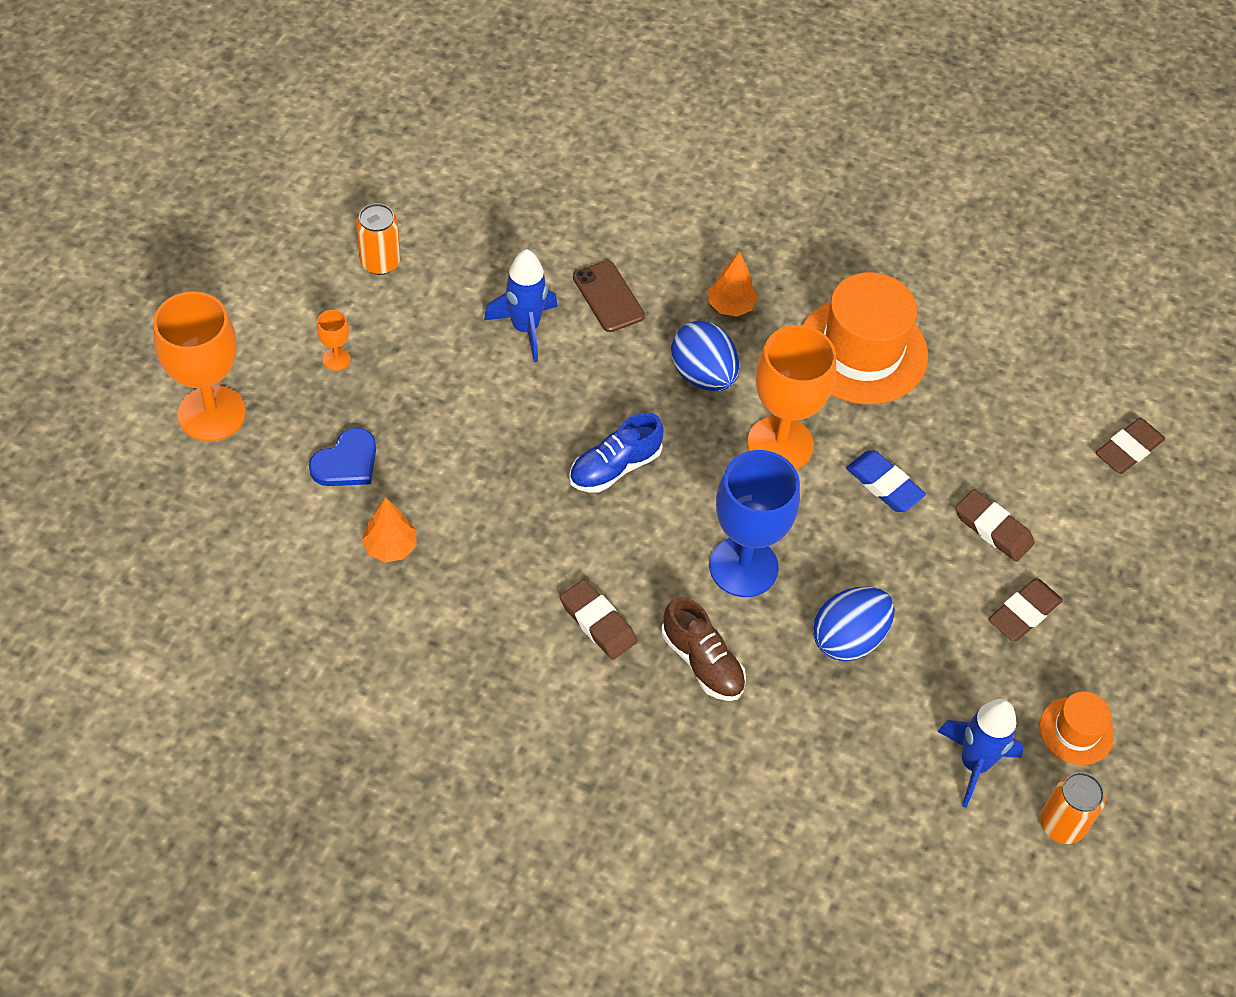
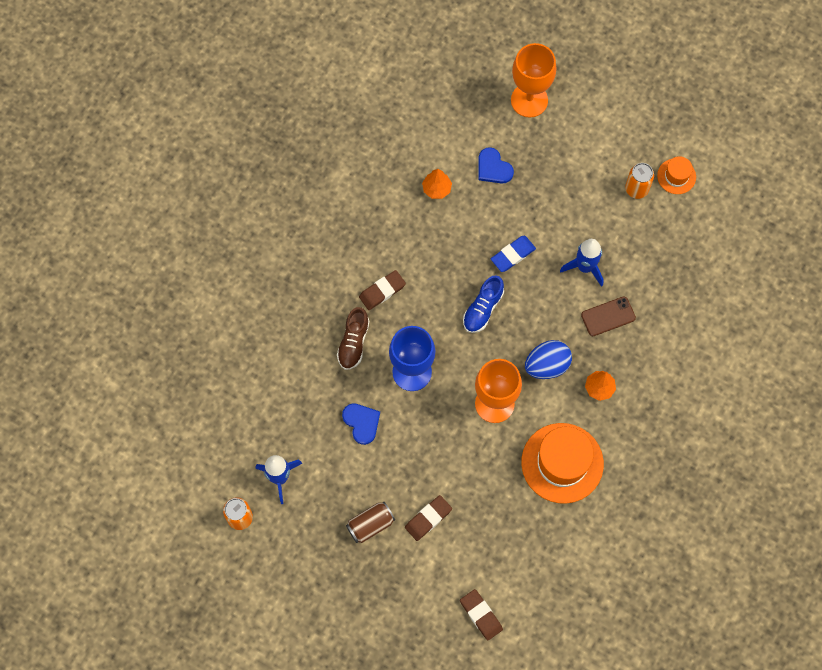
camera: 100 degrees right, 15 degrees up
(336, 359) = (565, 164): orange goblet -> none
(614, 467) = (482, 309): blue shoe -> blue shoe turned 120 degrees counterclockwise
(702, 662) = (353, 343): brown shoe -> brown shoe turned 45 degrees counterclockwise
(848, 638) = (361, 423): blue egg -> blue heart
(884, 485) = (462, 460): blue eraser -> blue eraser (513, 255)
(1023, 613) = (370, 524): brown eraser -> brown can
(1076, 731) = (294, 538): orange hat -> orange hat (676, 176)

